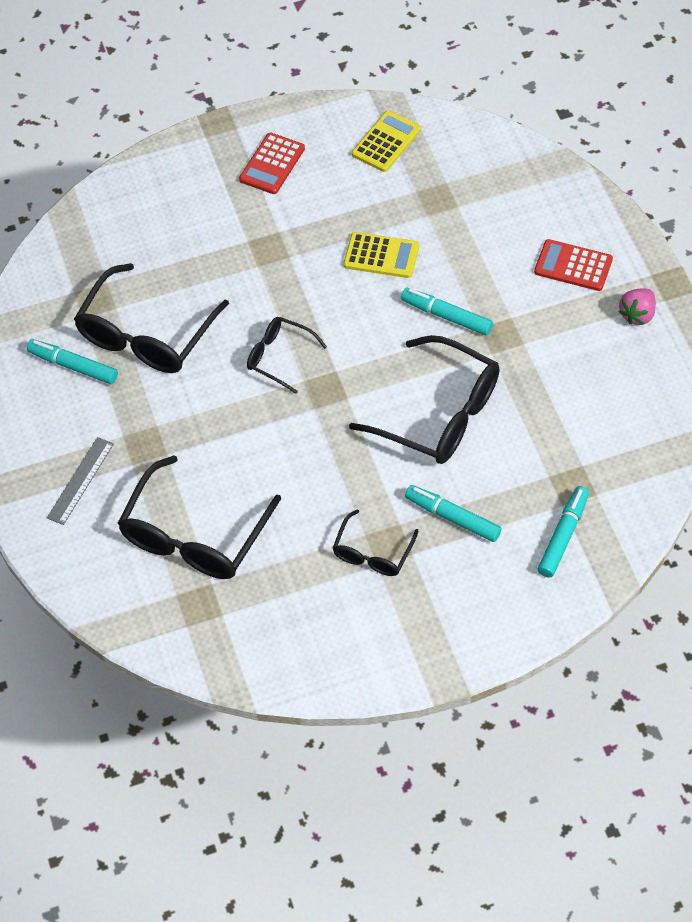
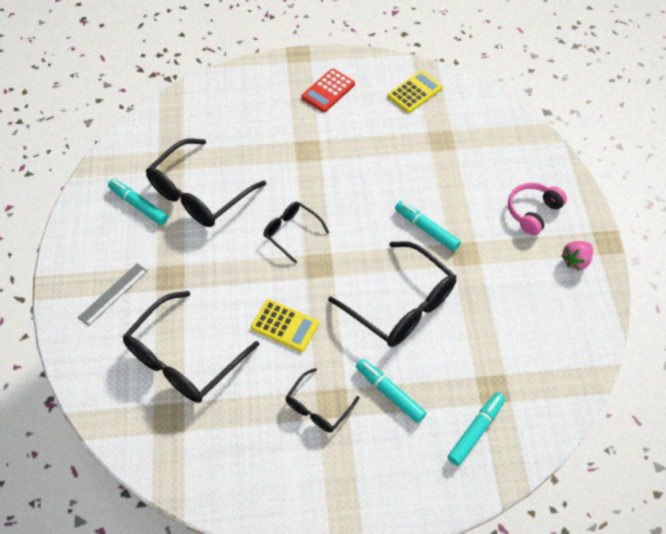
camera: 10 degrees right, 0 degrees up
(381, 256) = (389, 173): yellow calculator -> yellow calculator (285, 326)
(573, 266) = (533, 212): red calculator -> pink headphones

